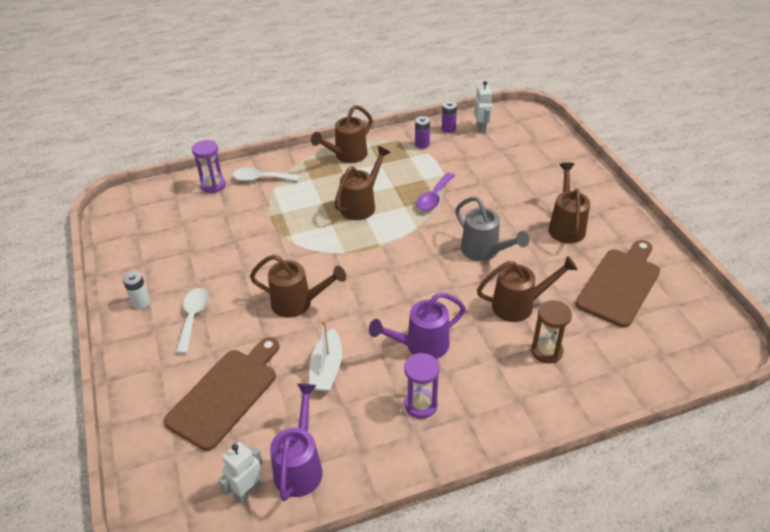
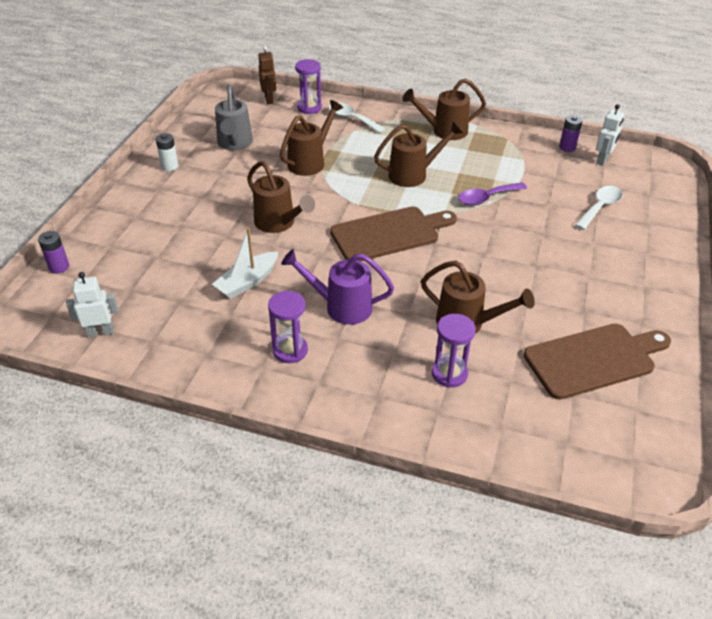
camera: 35 degrees right, 0 degrees up
(168, 193) = (269, 99): none -> brown robot
(193, 317) = (193, 194): white spoon -> white spoon (600, 207)
(226, 394) = (157, 259): brown cutting board -> brown cutting board (389, 234)
(300, 466) = (152, 338): purple watering can -> none
(422, 144) = (525, 150): purple battery -> purple battery (59, 267)
(484, 251) = (484, 263): grey watering can -> grey watering can (234, 144)
(546, 351) = (449, 374): brown hourglass -> purple hourglass
(566, 226) = (594, 282): brown watering can -> brown watering can (310, 162)

